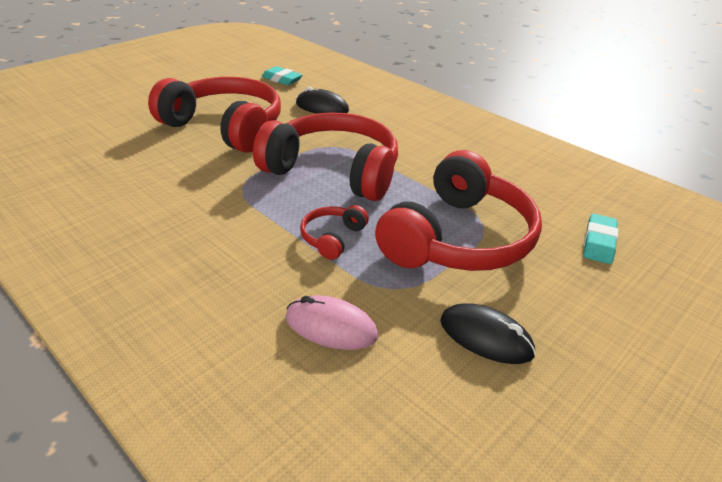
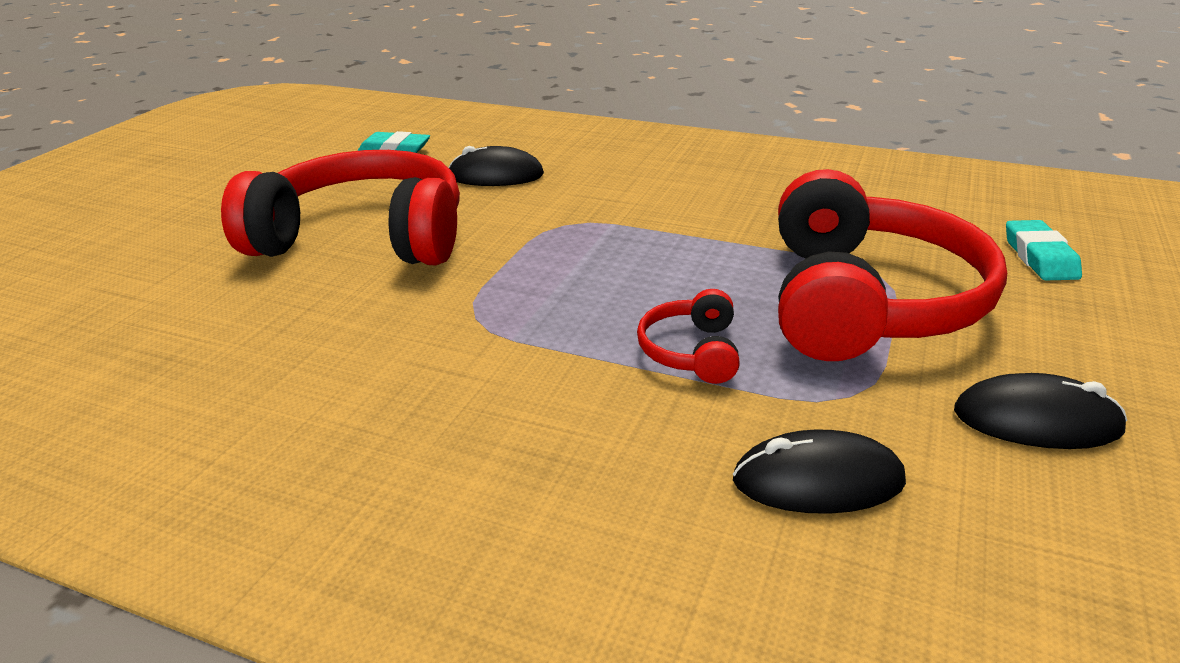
camera: 20 degrees left, 5 degrees down
(331, 327) = (818, 481): pink mouse -> black mouse
(334, 171) = (600, 257): red headphones -> none

